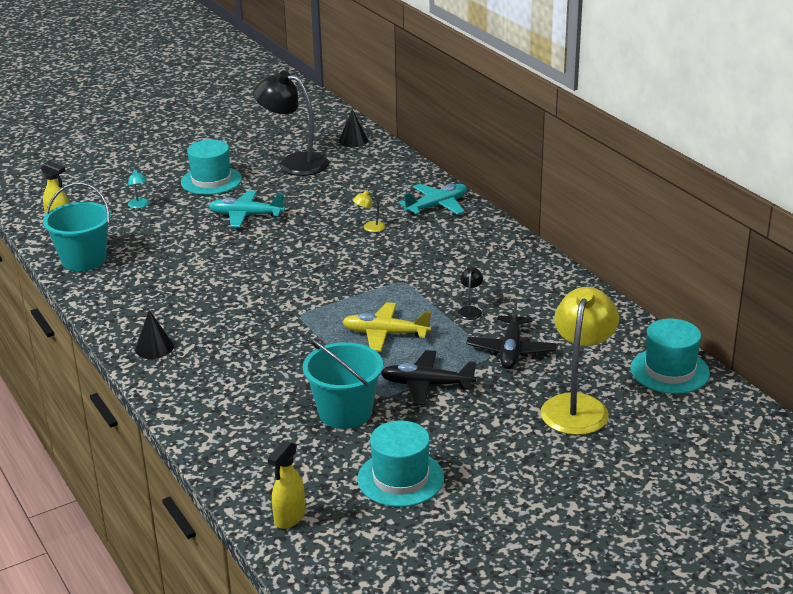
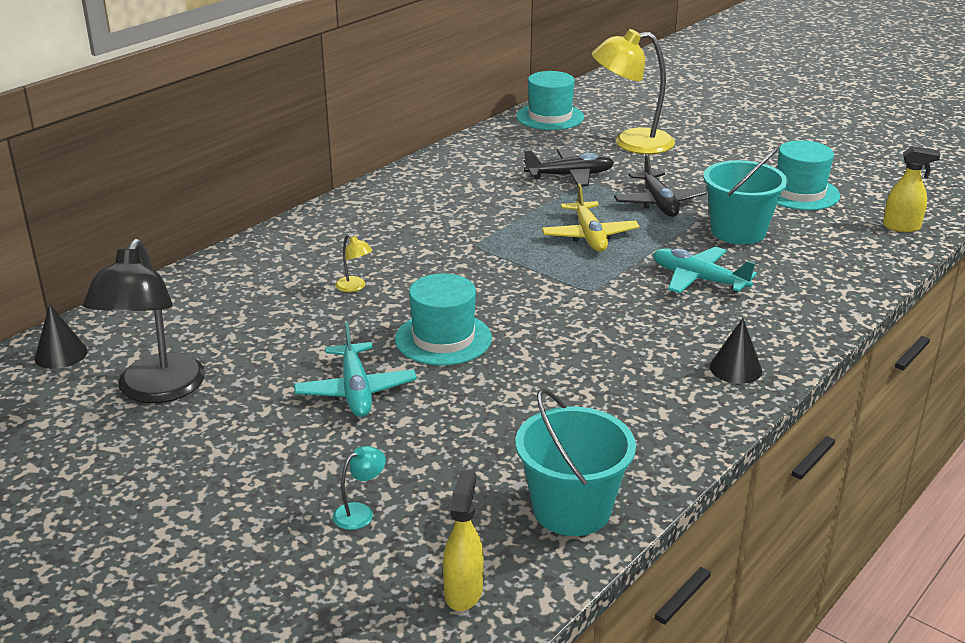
camera: 110 degrees left, 0 degrees up
(211, 180) = (240, 459): turquoise hat -> turquoise hat (443, 338)
(437, 206) = (276, 254): turquoise plane -> turquoise plane (698, 279)
(470, 310) = (512, 202): black lamp -> none

